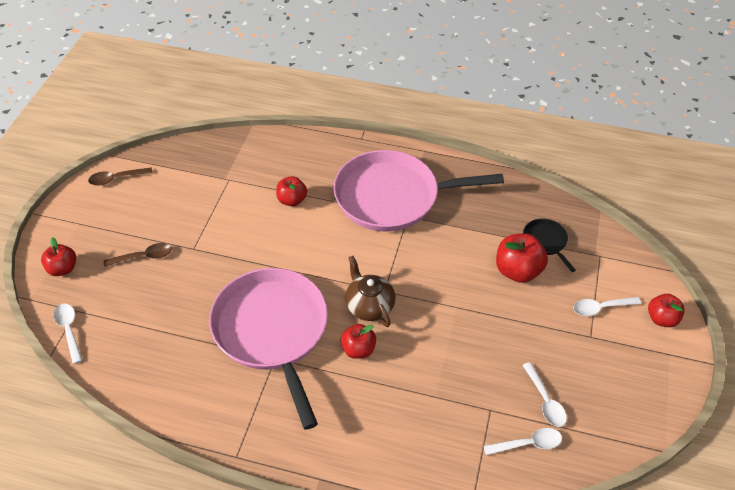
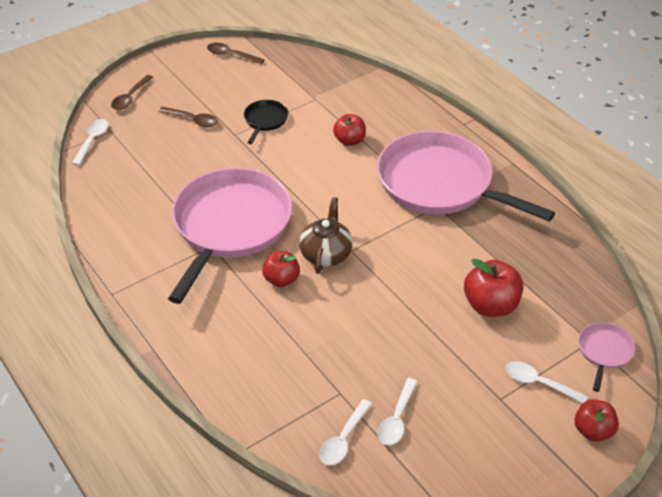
camera: 40 degrees right, 5 degrees down
(63, 269) = (130, 98): red apple -> brown spoon
(528, 444) = (343, 439): white spoon -> white spoon turned 90 degrees clockwise
(546, 242) = (547, 298): black pan -> black pan (265, 120)
(614, 258) = (604, 352): none -> pink pan

